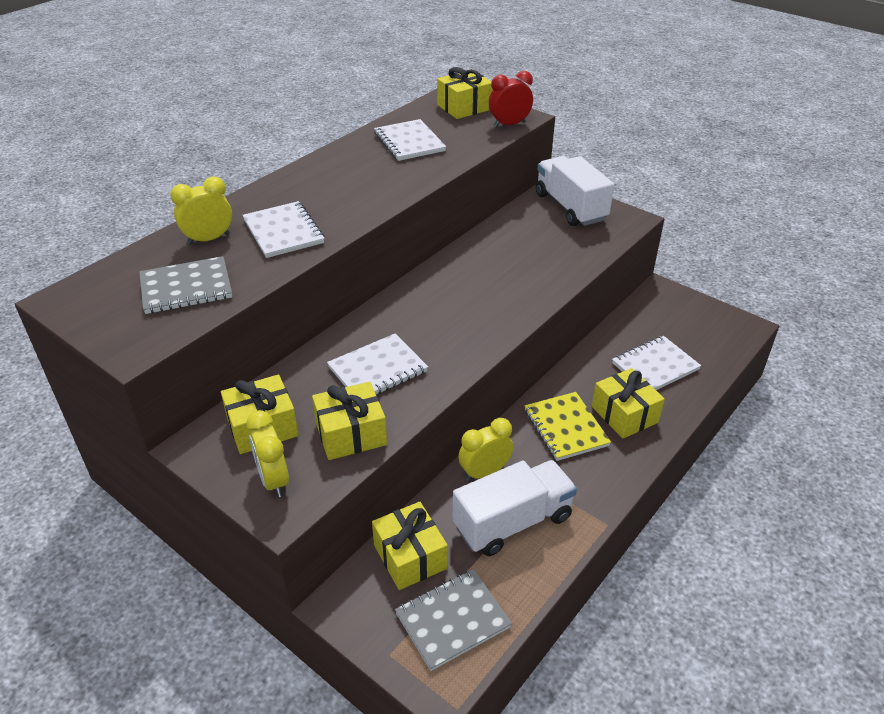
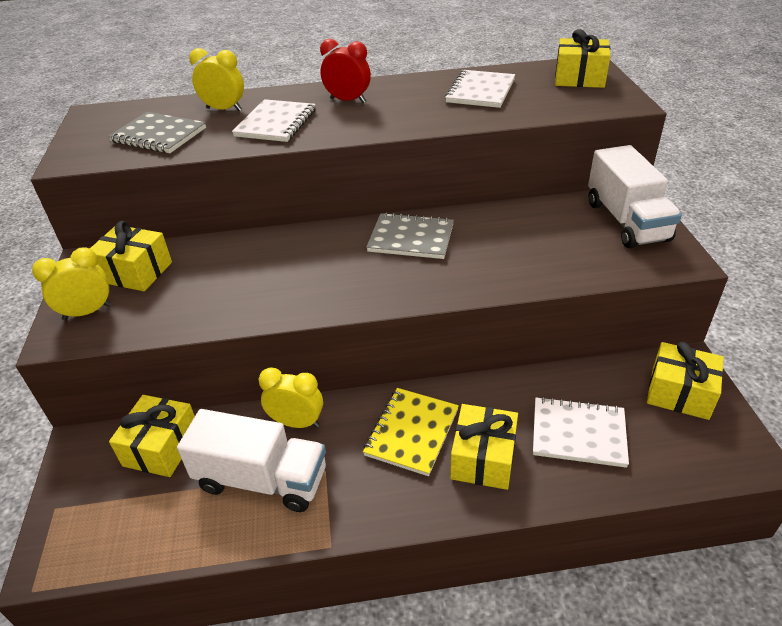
camera: 45 degrees right, 0 degrees up
(273, 480) = (87, 312): yellow clock -> yellow clock turned 45 degrees clockwise
(351, 434) = (174, 311): yellow gift -> yellow gift (679, 393)
(378, 369) = (261, 275): white notebook -> none
(452, 620) = (120, 520): grey notebook -> grey notebook (411, 238)
(509, 125) = (600, 105): red clock -> red clock (348, 100)
(570, 207) = (626, 221): white truck -> white truck turned 150 degrees clockwise

